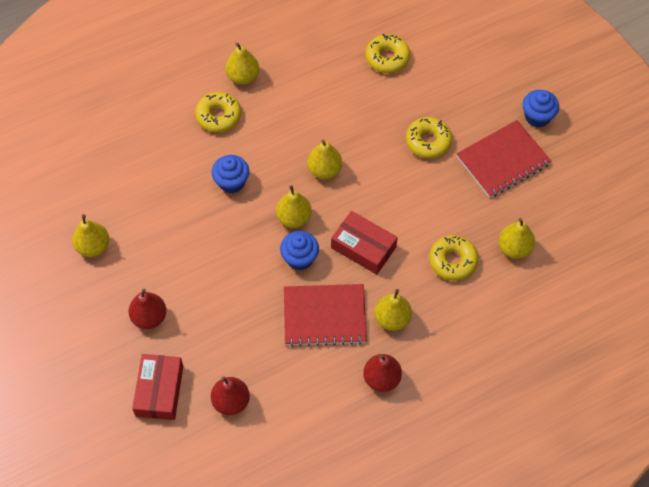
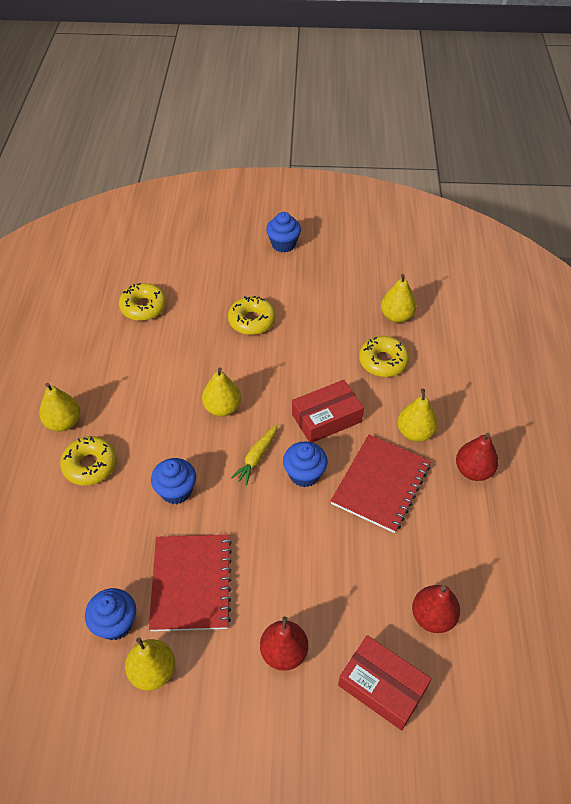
camera: 60 degrees left, 10 degrees down
(112, 205) = (115, 623): none -> blue cupcake
(294, 218) = (256, 457): yellow pear -> yellow carrot
(503, 160) = (308, 283): red notebook -> red notebook (191, 583)

